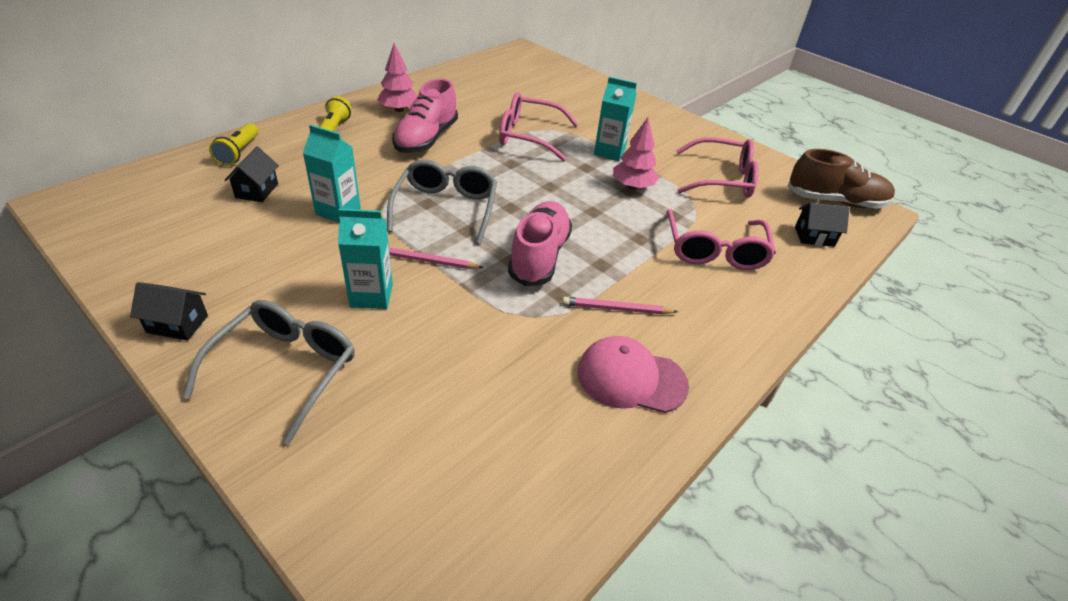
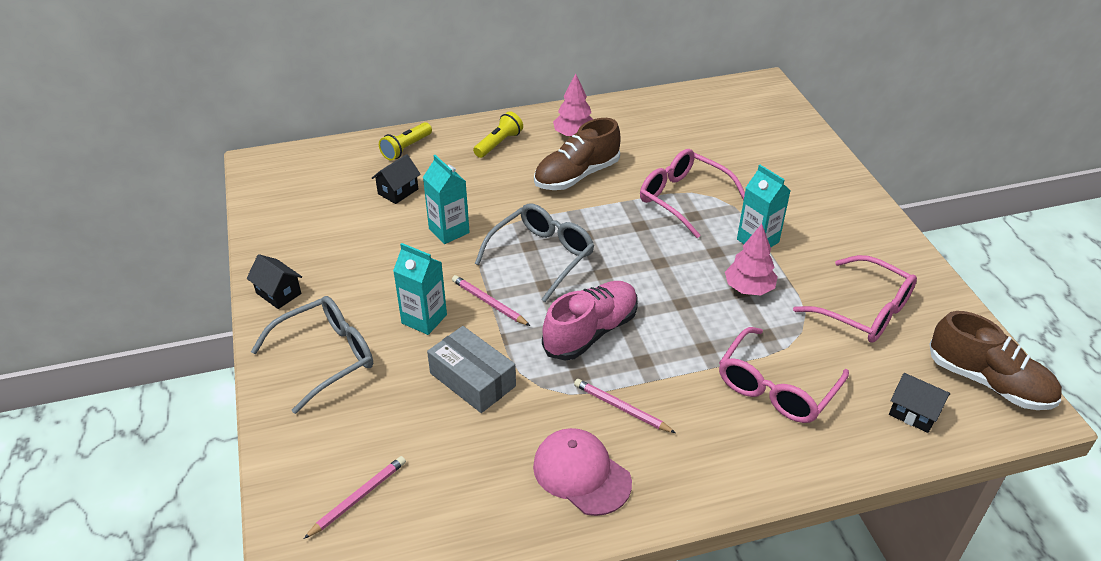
camera: 35 degrees right, 0 degrees up
(426, 139) = (576, 175): pink shoe -> brown shoe
(432, 503) = (358, 498): none -> pink pencil
(464, 334) = (472, 379): none -> grey box

